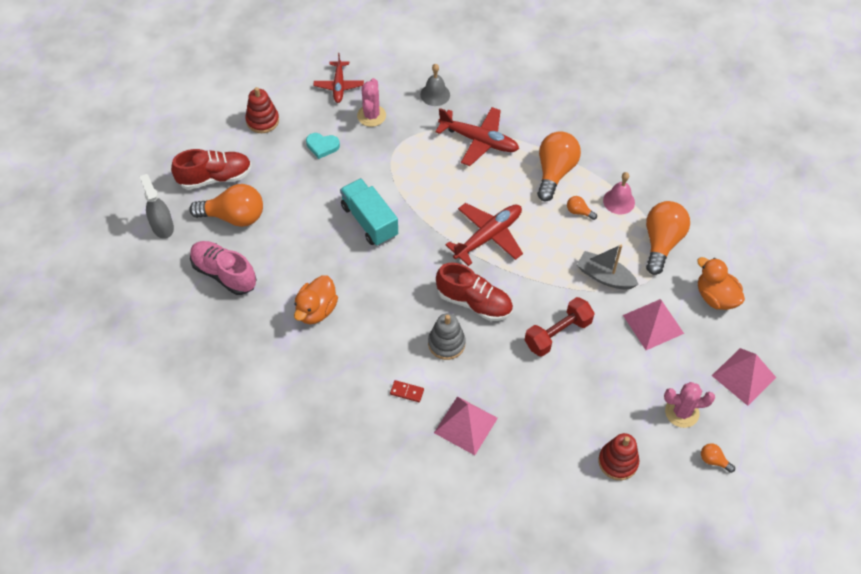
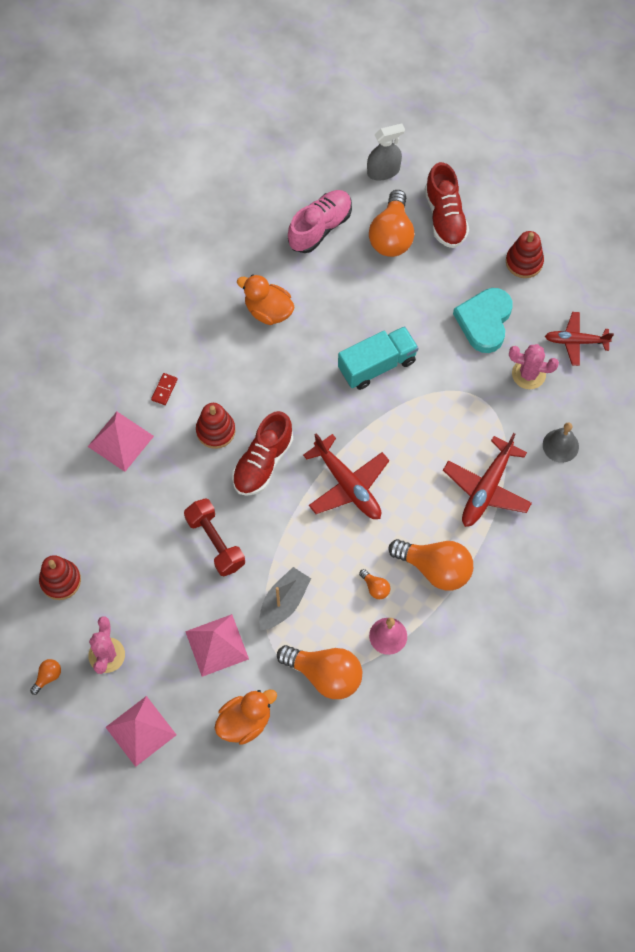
camera: 95 degrees right, 10 degrees up
(322, 146) = (484, 321): turquoise heart -> turquoise heart, size x1.77
(446, 343) = (215, 431): grey stacking toy -> red stacking toy
(579, 212) = (375, 587): orange light bulb -> orange light bulb turned 105 degrees clockwise

